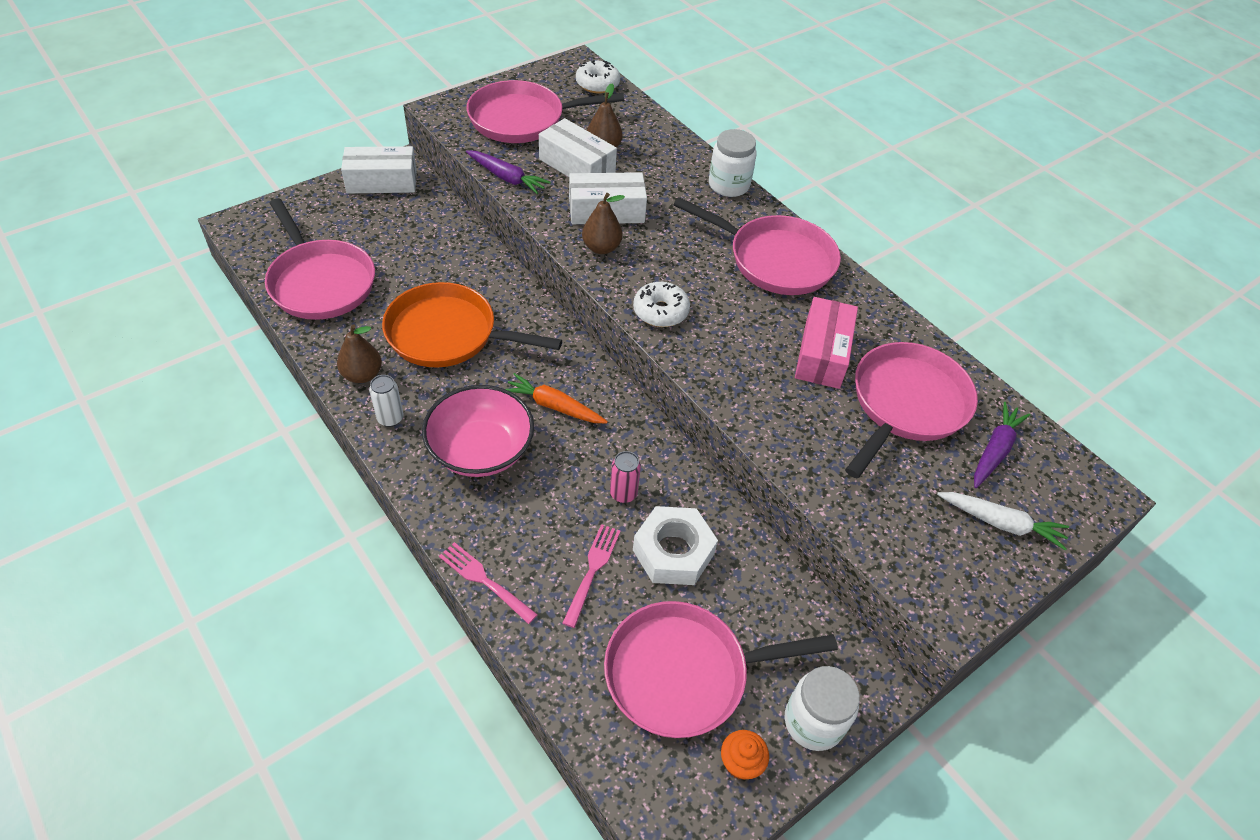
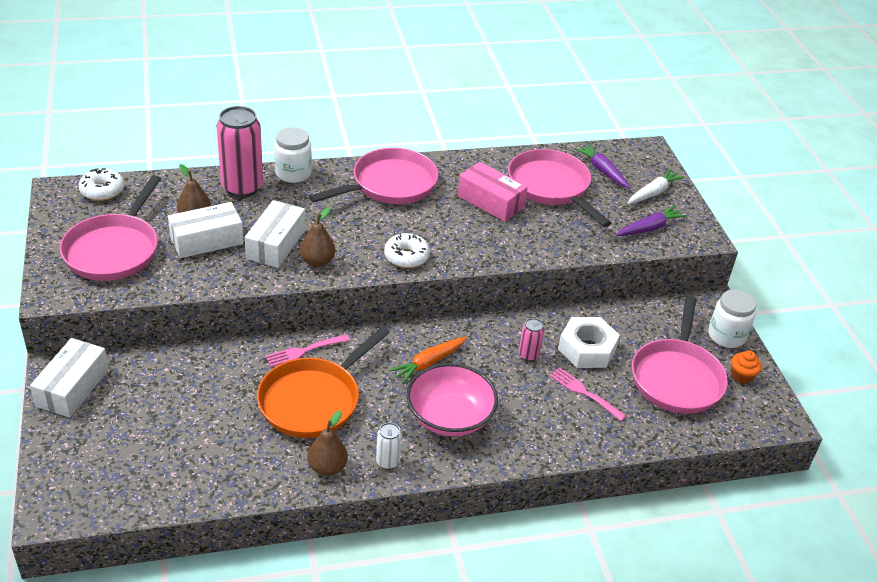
camera: 65 degrees left, 10 degrees down
(320, 282) = (188, 468): pink pan -> none
(485, 581) = (570, 450): pink fork -> pink fork (305, 350)
(507, 178) = (190, 284): purple carrot -> purple carrot (649, 228)
(675, 160) = (242, 187): none -> pink can

